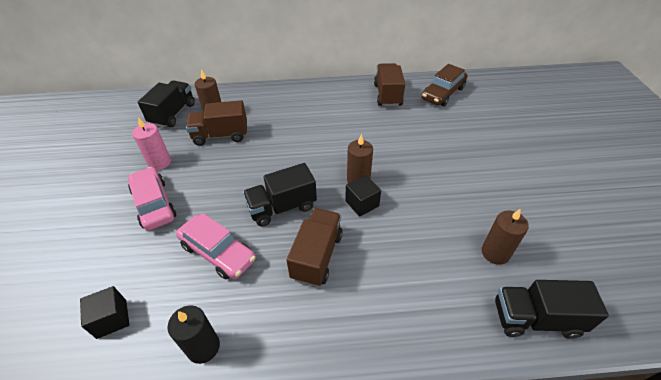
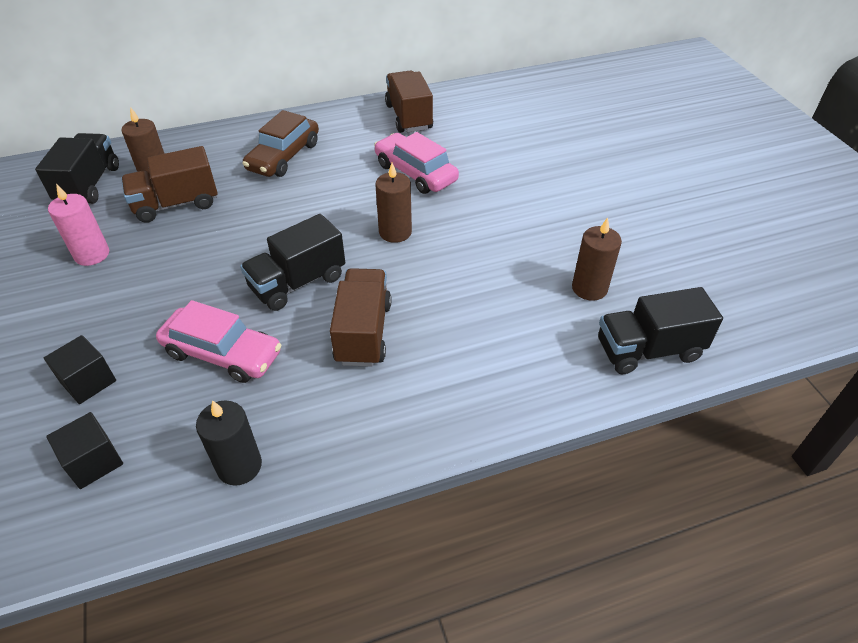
camera: 15 degrees left, 0 degrees up
(154, 204) = (104, 310): pink car -> pink car (415, 173)
(362, 203) = (407, 260): black cube -> black cube (88, 381)
(443, 93) = (484, 105): brown car -> brown car (284, 156)

